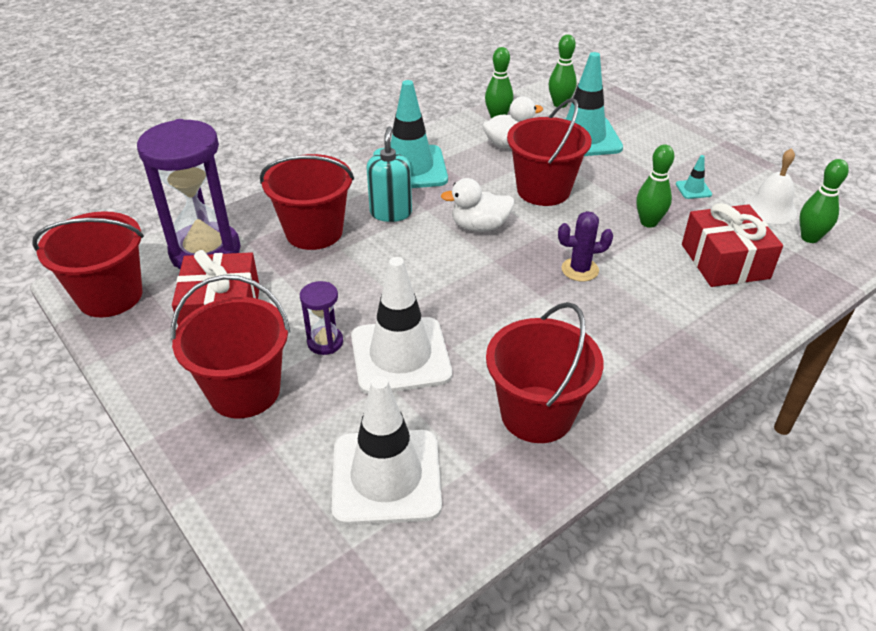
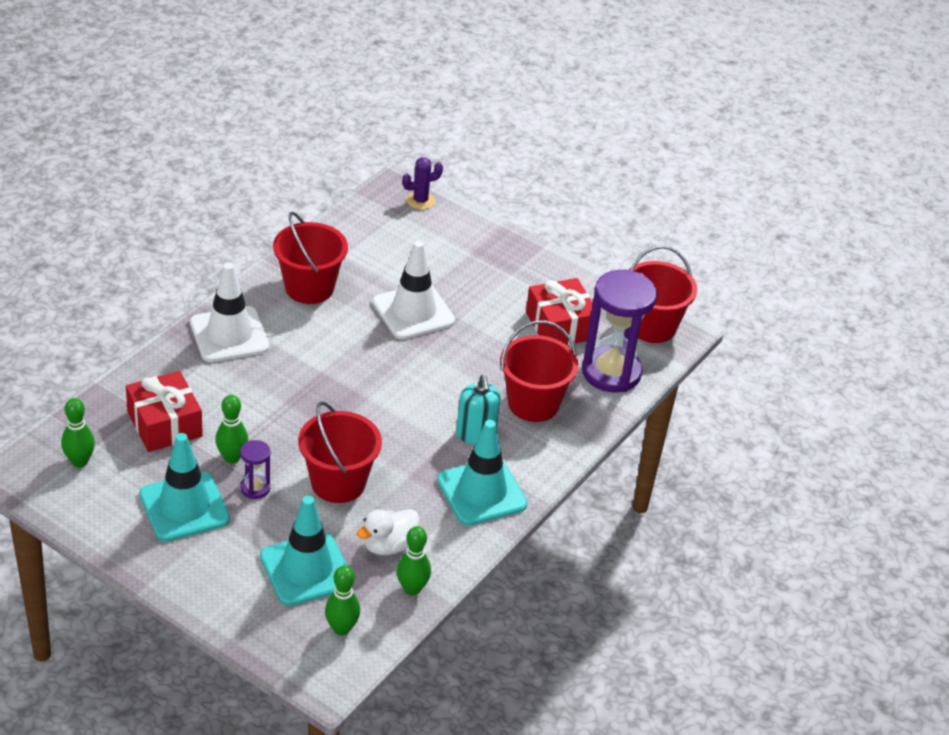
camera: 160 degrees right, 0 degrees up
(244, 391) = (506, 277): red bucket -> none
(325, 342) = (471, 314): purple hourglass -> purple hourglass (255, 488)
(386, 477) = (393, 245): white traffic cone -> white traffic cone (229, 335)
(479, 226) = (389, 430): white duck -> none
(580, 270) = (292, 398): purple cactus -> purple cactus (420, 201)
(693, 189) = (184, 507): turquoise traffic cone -> turquoise traffic cone, size x2.47
(770, 208) = (109, 492): white bell -> none

